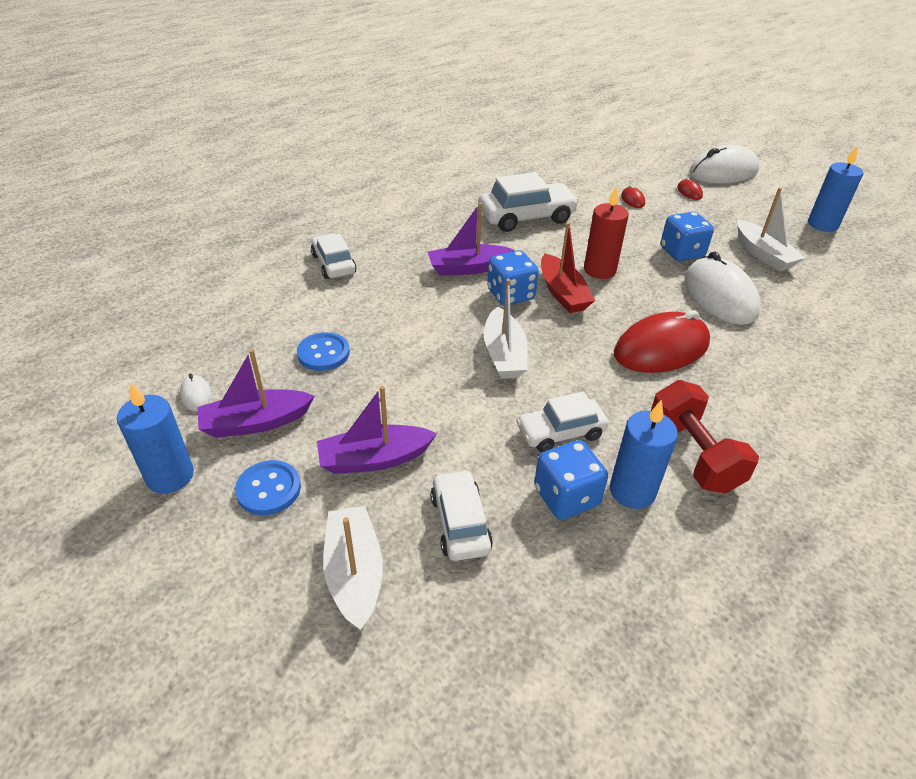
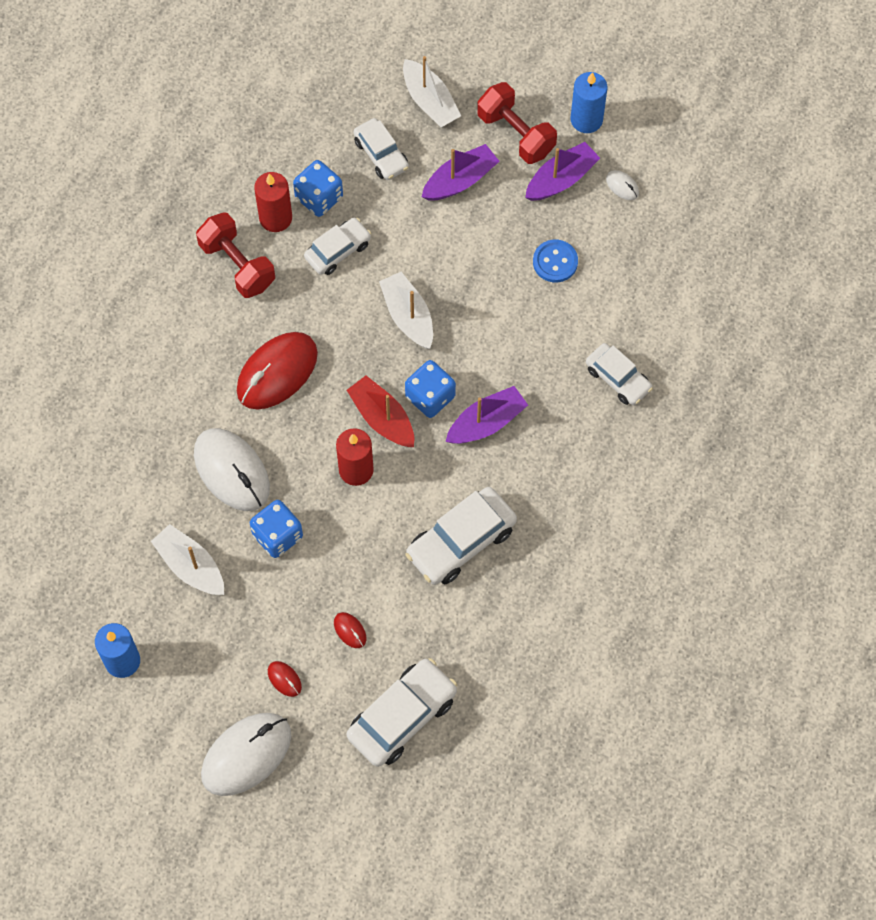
camera: 160 degrees right, 25 degrees up
(269, 489) = (516, 133): blue button -> red dumbbell
(606, 163) = (402, 716): none -> white car
(632, 491) = (275, 218): blue candle -> red candle

